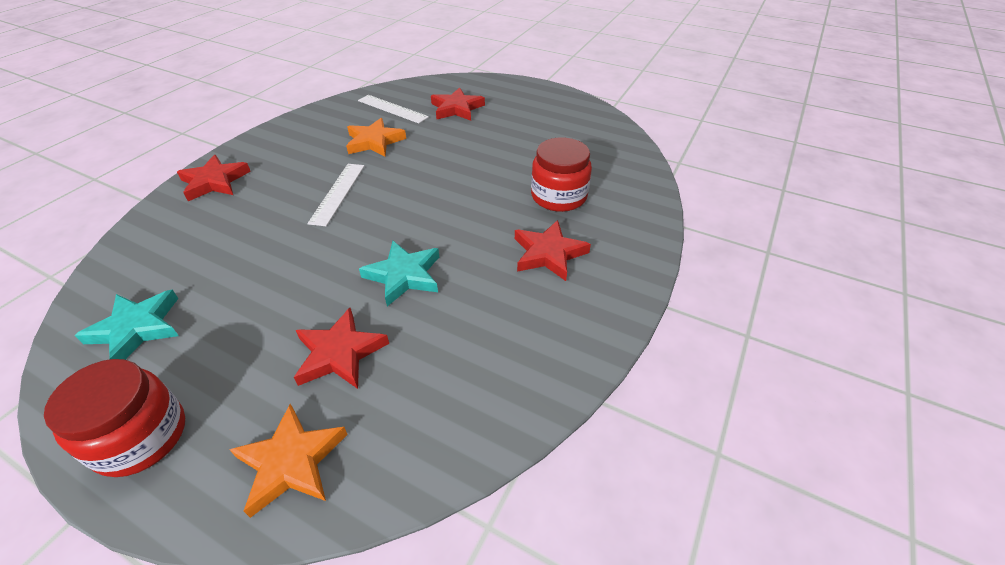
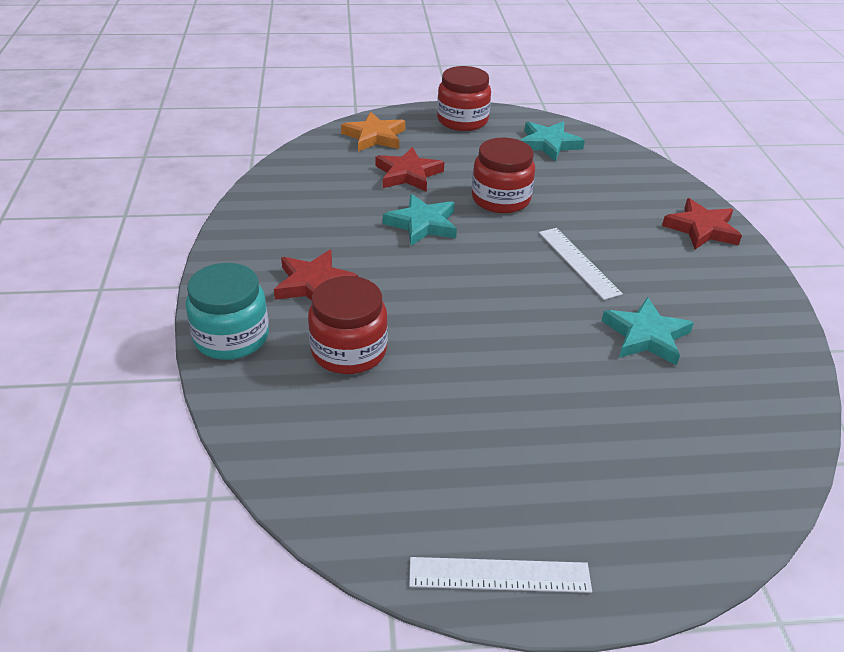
camera: 145 degrees right, 5 degrees down
(302, 273) = (500, 199): none -> red jar
(374, 141) = (646, 336): orange star -> turquoise star
(392, 109) = (718, 403): white ruler -> white ruler (499, 575)
(457, 108) = (636, 451): red star -> none
(637, 235) = (231, 337): none -> turquoise jar

